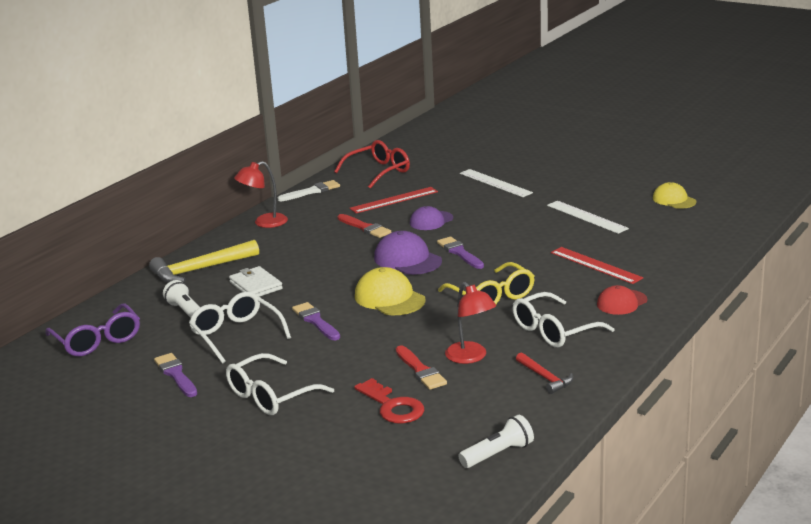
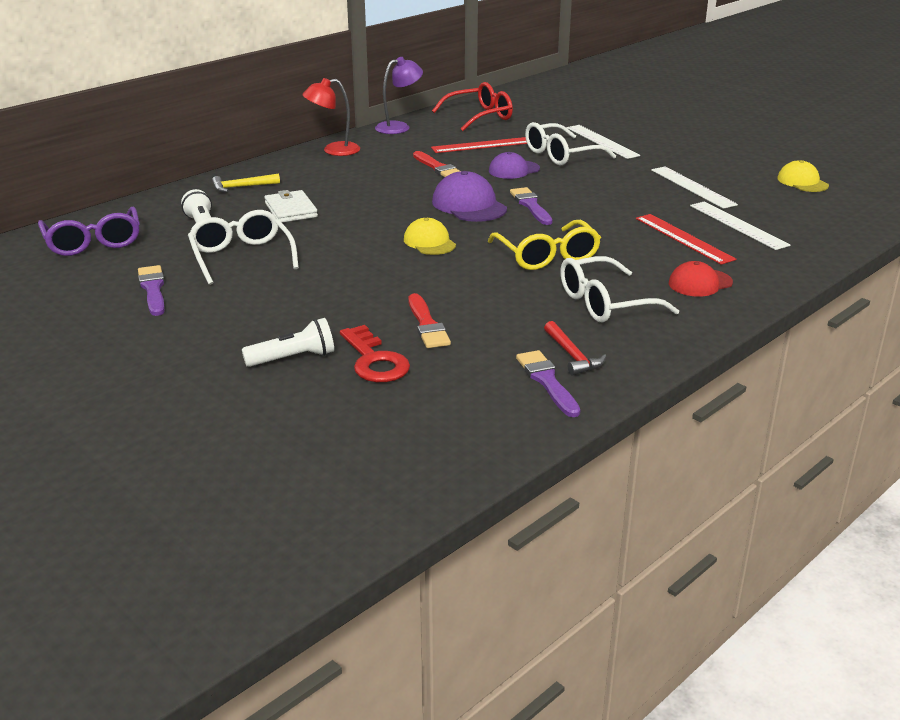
camera: 10 degrees right, 5 degrees up
(200, 270) = (242, 187): yellow hammer -> yellow hammer, size x0.55
(270, 396) = (242, 328): white glasses -> white glasses (561, 155)
(311, 191) = (399, 127): white brush -> purple lamp
(316, 321) = (335, 255): purple brush -> purple brush (547, 382)
(389, 298) = (429, 242): yellow cap -> yellow cap, size x0.67
(471, 357) = (493, 319): red lamp -> none
(498, 454) = (475, 438): white flashlight -> white flashlight (293, 358)
(635, 247) = (738, 225): none -> white ruler

